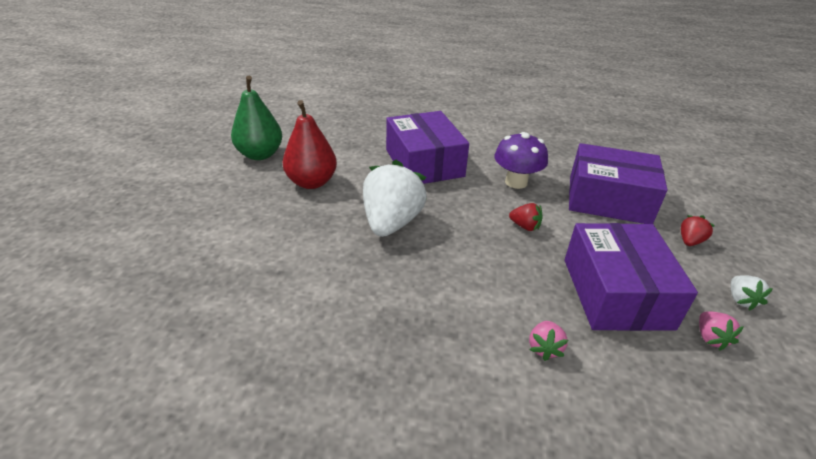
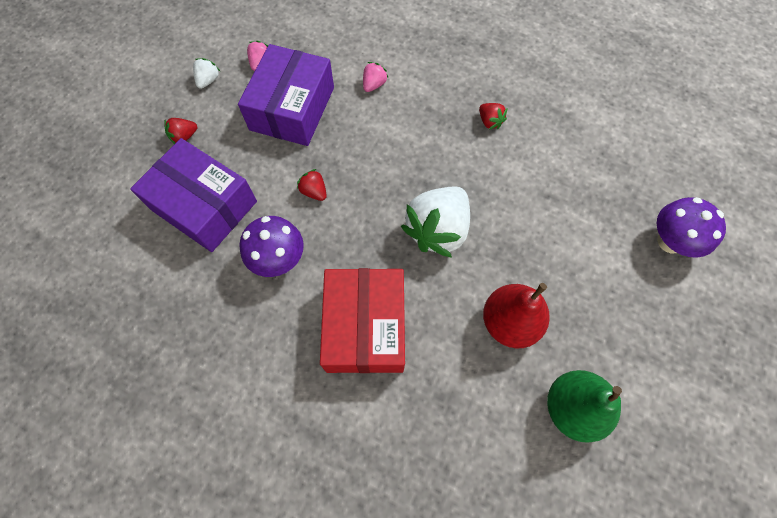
camera: 160 degrees left, 30 degrees up
(141, 260) = (670, 241): none -> purple mushroom
(365, 337) = (489, 122): none -> red strawberry
(424, 163) = (365, 327): purple box -> red box

